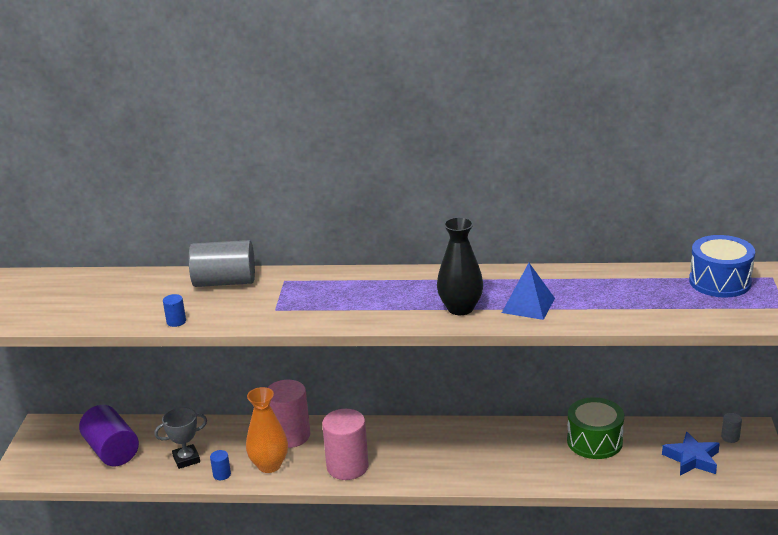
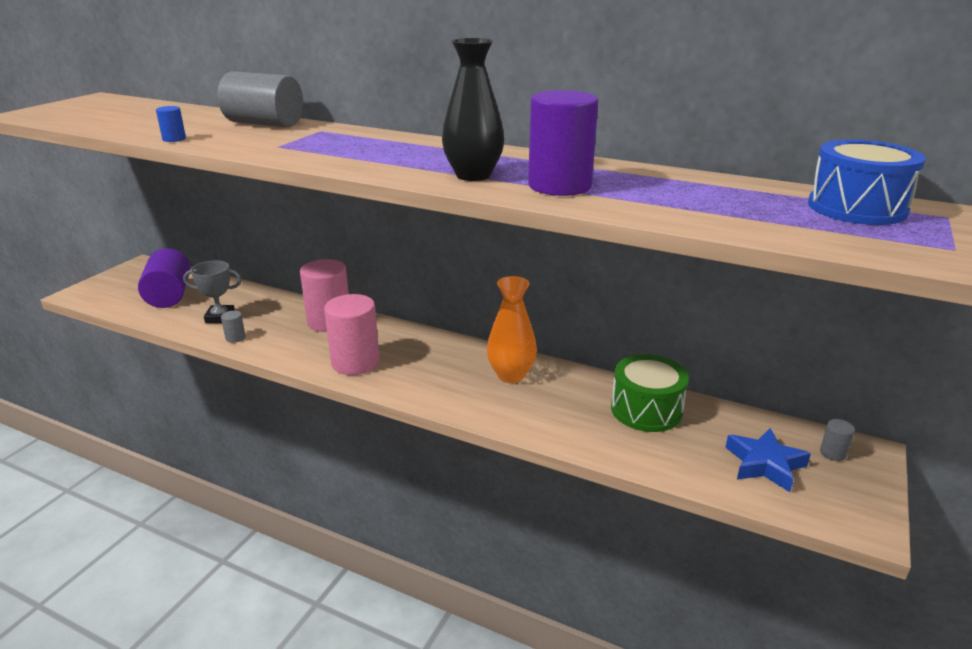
camera: 20 degrees right, 0 degrees up
(222, 474) = (235, 338): blue cylinder -> grey cylinder
(269, 465) = (285, 341): orange vase -> orange vase (511, 375)
(528, 305) = (559, 186): blue pyramid -> purple cylinder

